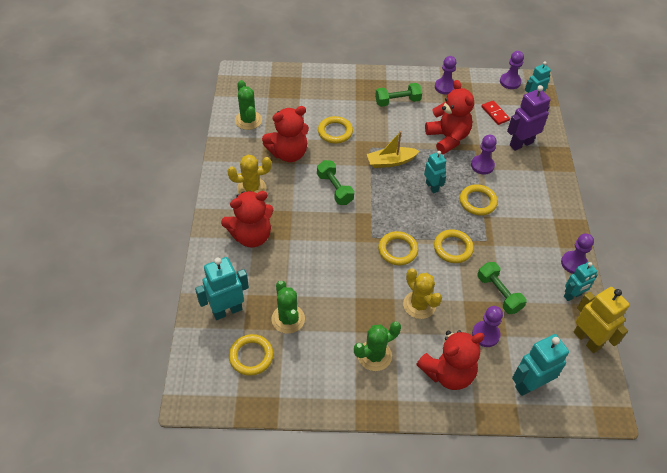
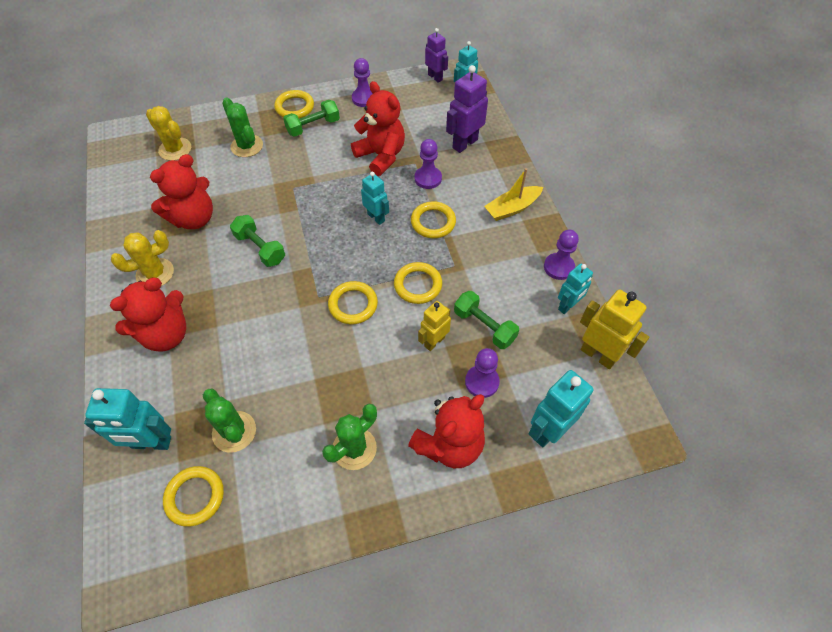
camera: 15 degrees left, 5 degrees up
(227, 310) = (151, 443): turquoise robot -> turquoise robot turned 135 degrees counterclockwise
(248, 120) = (135, 189): green cactus -> green cactus (247, 146)
(335, 132) = (246, 179): yellow ring -> yellow ring (294, 107)
(391, 162) = (321, 199): yellow boat -> yellow boat (512, 208)
(419, 305) = (394, 366): yellow cactus -> yellow cactus (175, 149)
(455, 294) = (434, 341): none -> yellow robot
(495, 113) = (427, 116): red domino -> none
(510, 82) = (435, 77): purple pawn -> purple robot

